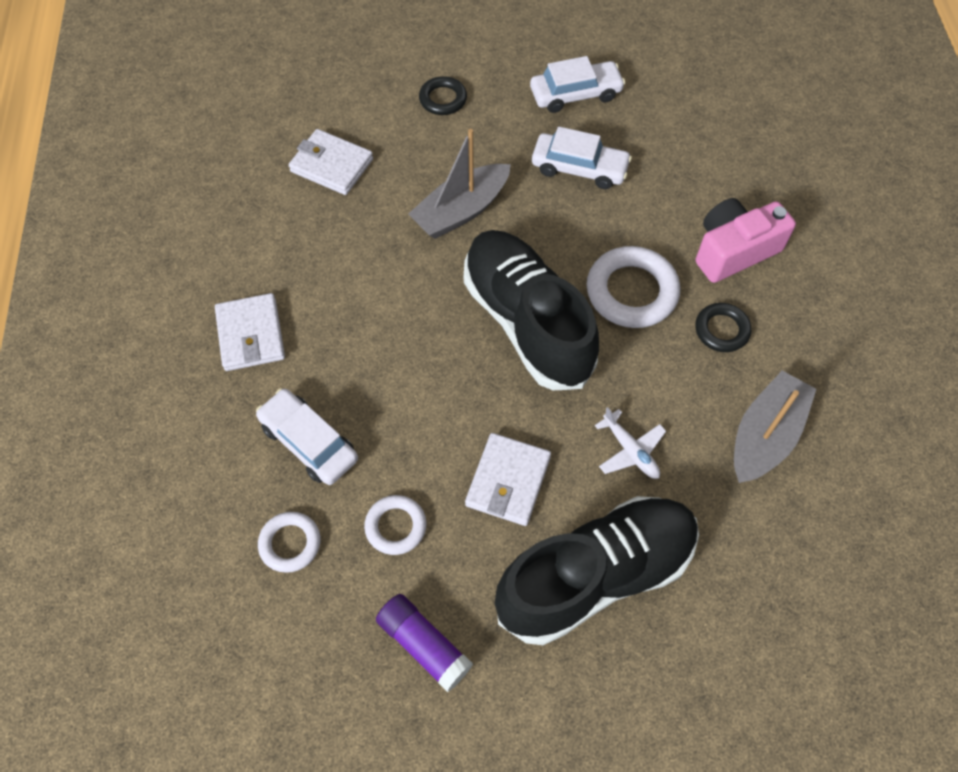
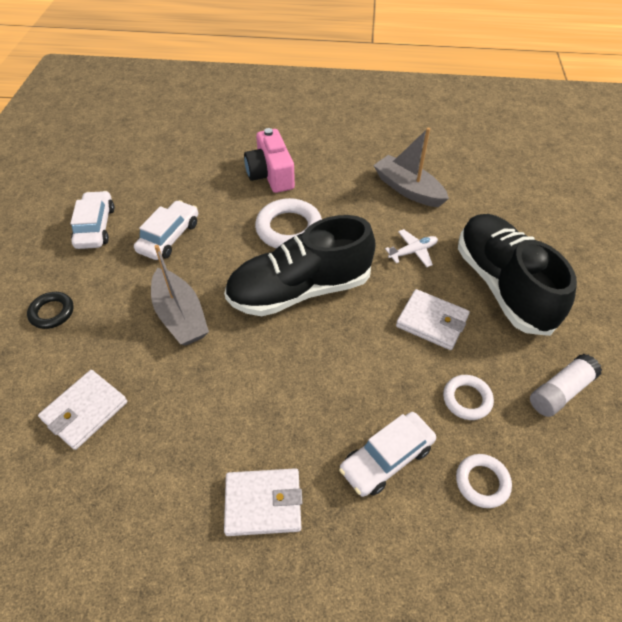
camera: 80 degrees left, 10 degrees down
(424, 645) = (560, 391): purple glue stick -> white glue stick
(721, 330) = (330, 192): black ring -> none

